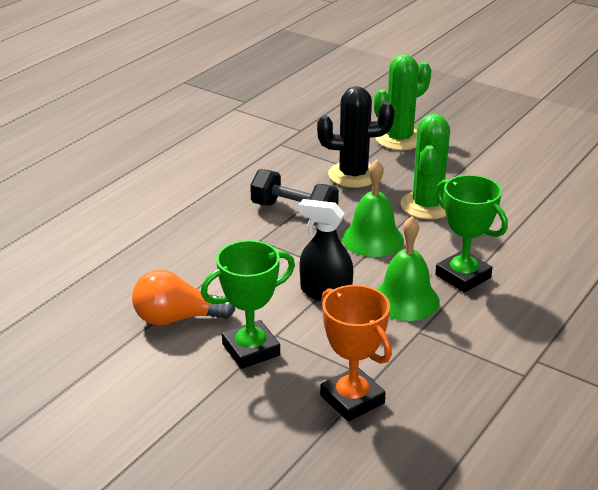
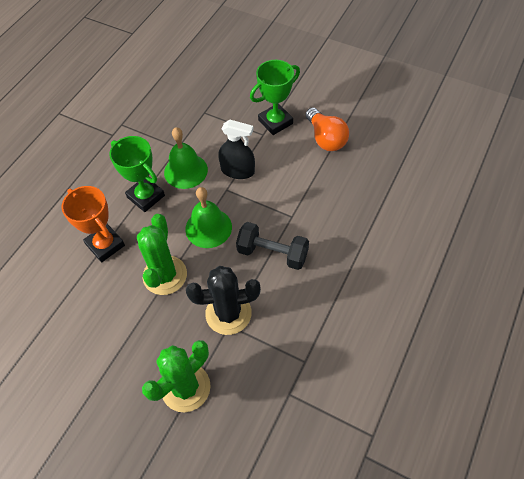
camera: 175 degrees right, 25 degrees up
(177, 318) = (325, 138): orange light bulb -> orange light bulb turned 75 degrees clockwise
(352, 399) = (215, 98): orange trophy -> orange trophy (105, 245)

